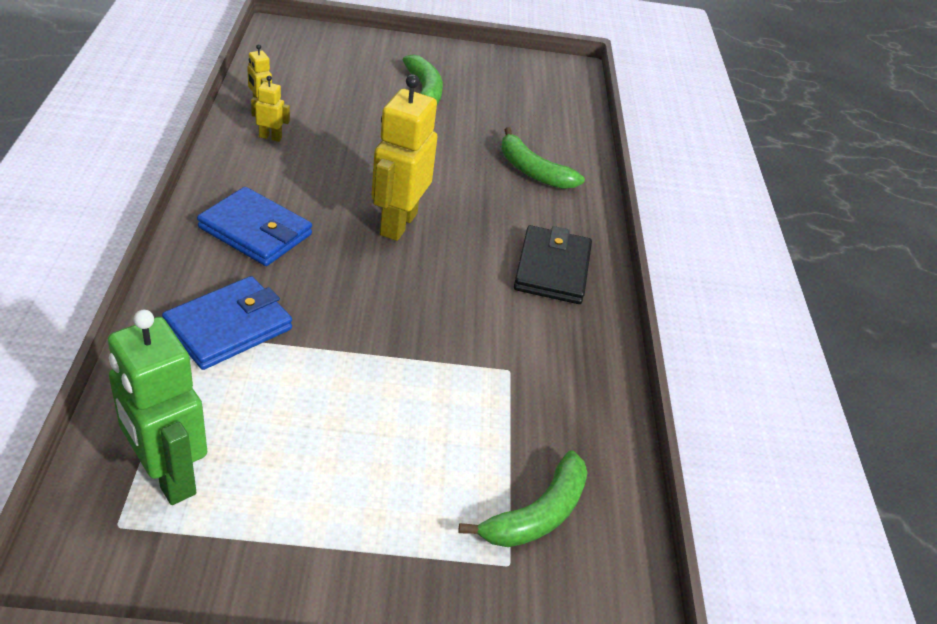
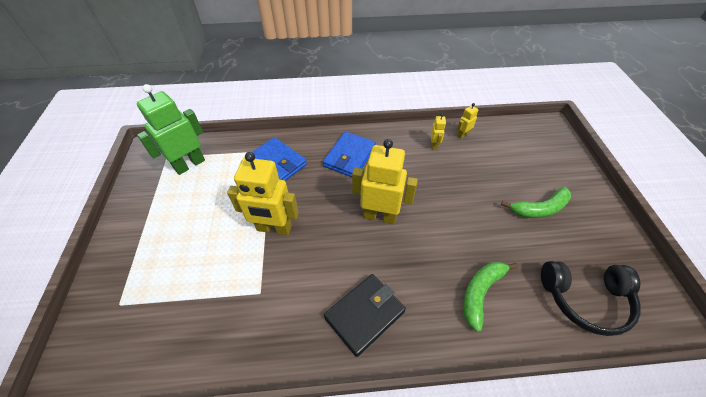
camera: 90 degrees right, 10 degrees up
(391, 345) = (274, 228): none -> yellow robot
(537, 514) = (149, 317): green banana -> none
(547, 107) = (585, 299): none -> black headphones
(552, 269) = (364, 314): black wallet -> black wallet turned 45 degrees counterclockwise

